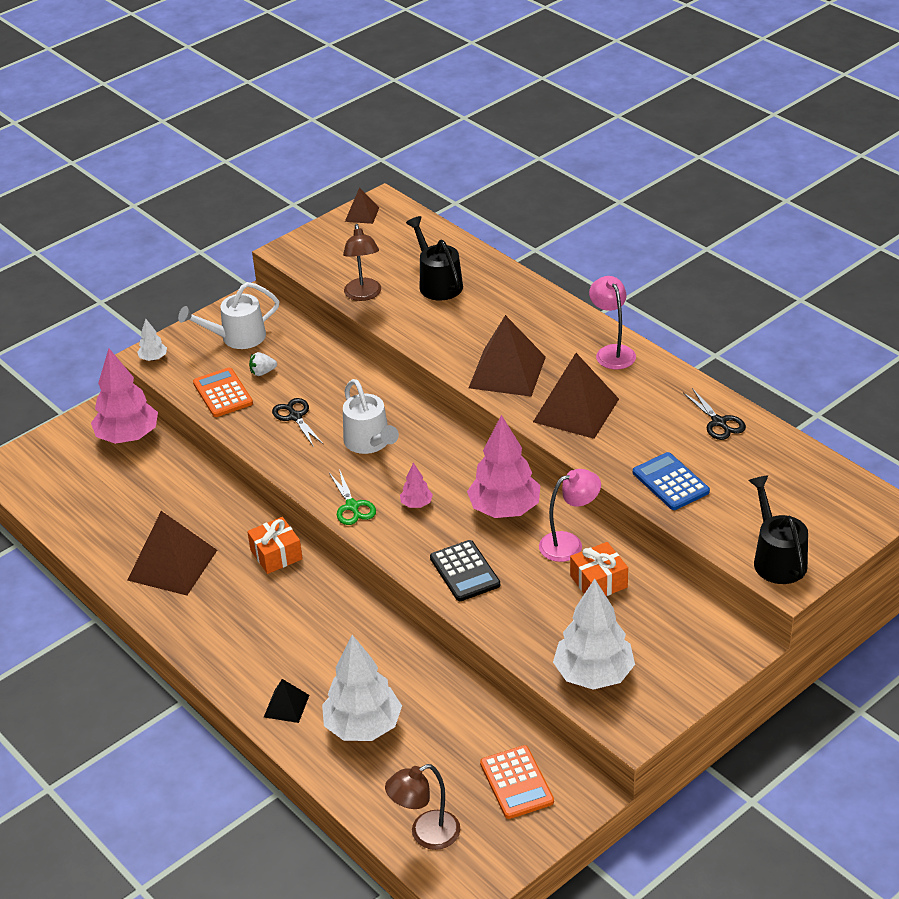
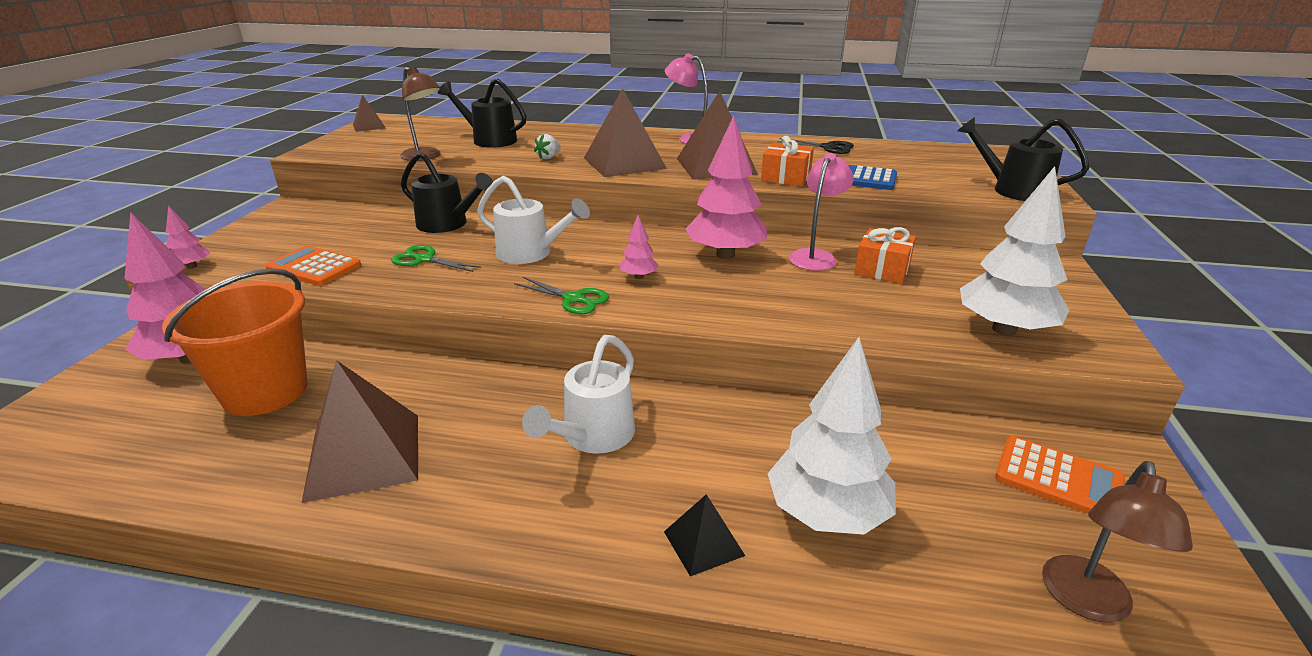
camera: 40 degrees left, 10 degrees down
(151, 488) = (265, 391): none -> orange bucket
(153, 358) = (192, 266): white tree -> pink tree
(236, 338) = (293, 230): white watering can -> white watering can (592, 437)
(262, 372) = (350, 243): white strawberry -> white strawberry (548, 157)
(276, 554) = (502, 391): orange gift -> orange gift (786, 177)
(295, 417) = (424, 260): black scissors -> green scissors
(344, 377) = (448, 224): none -> black watering can
(464, 571) = (761, 304): black calculator -> none

